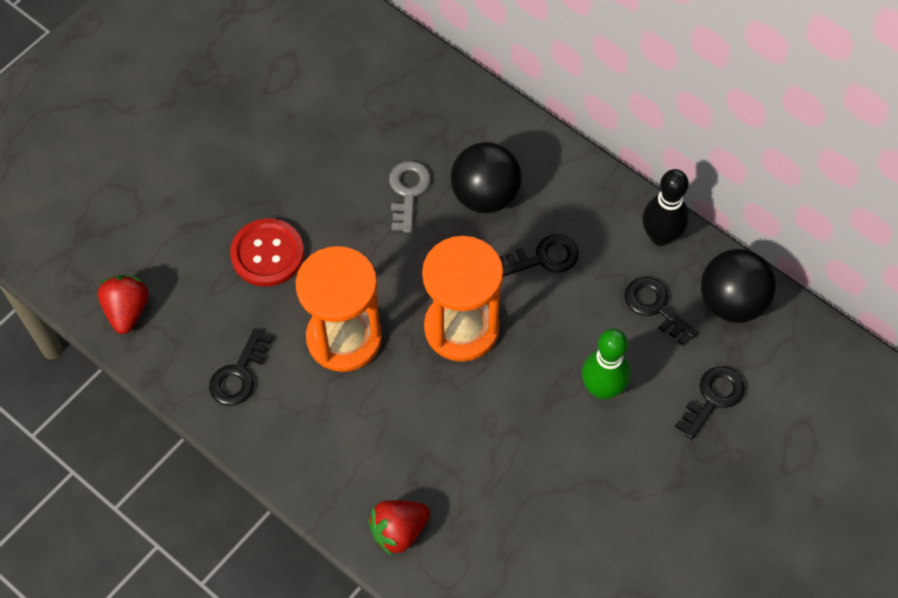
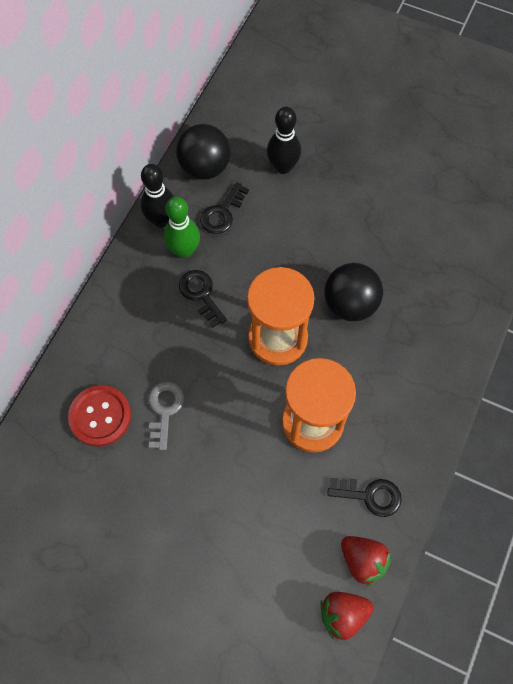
camera: 105 degrees left, 5 degrees up
(267, 254) = (254, 508): red button -> red button (100, 416)
(399, 531) = (451, 340): red strawberry -> red strawberry (363, 560)
(408, 191) = (164, 410): grey key -> grey key turned 105 degrees clockwise
(485, 196) = (155, 349): black ball -> black ball (350, 304)
(602, 389) = (297, 234): green bowling pin -> green bowling pin (184, 250)
(713, 398) = (283, 167): black key -> black bowling pin

